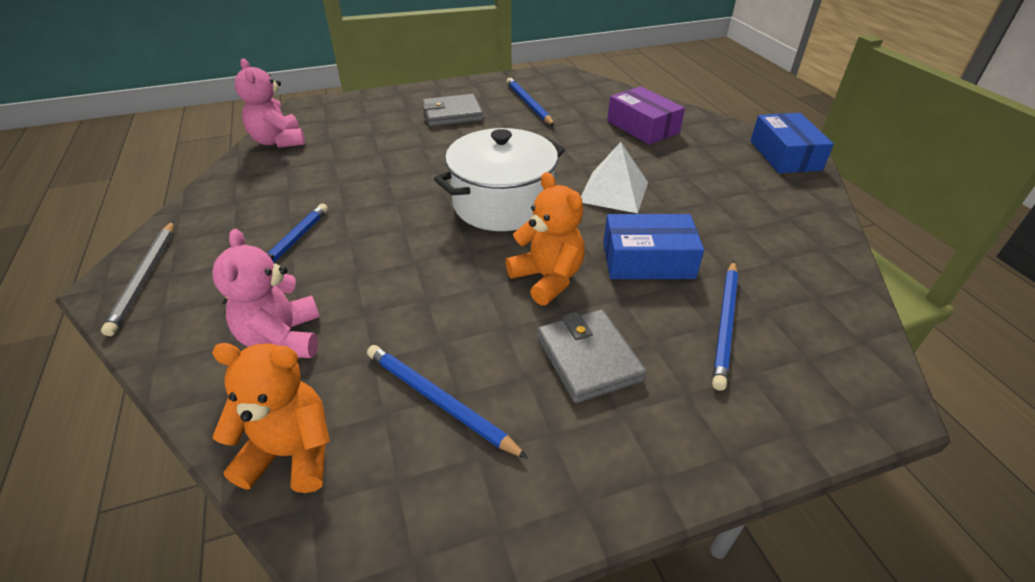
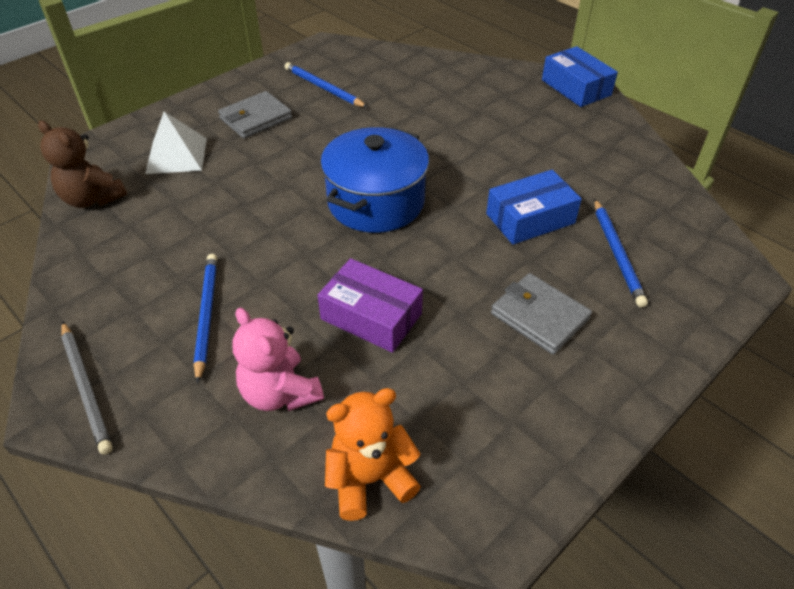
camera: 25 degrees left, 5 degrees up
(278, 141) = (92, 199): pink teddy bear -> brown teddy bear
(439, 401) = (453, 393): blue pencil -> none
(502, 203) = (376, 202): white pot -> blue pot
(547, 279) = (463, 261): orange teddy bear -> none
(614, 192) = (463, 162): white pyramid -> white pyramid (177, 155)
(642, 127) = (445, 88): purple box -> purple box (371, 316)

